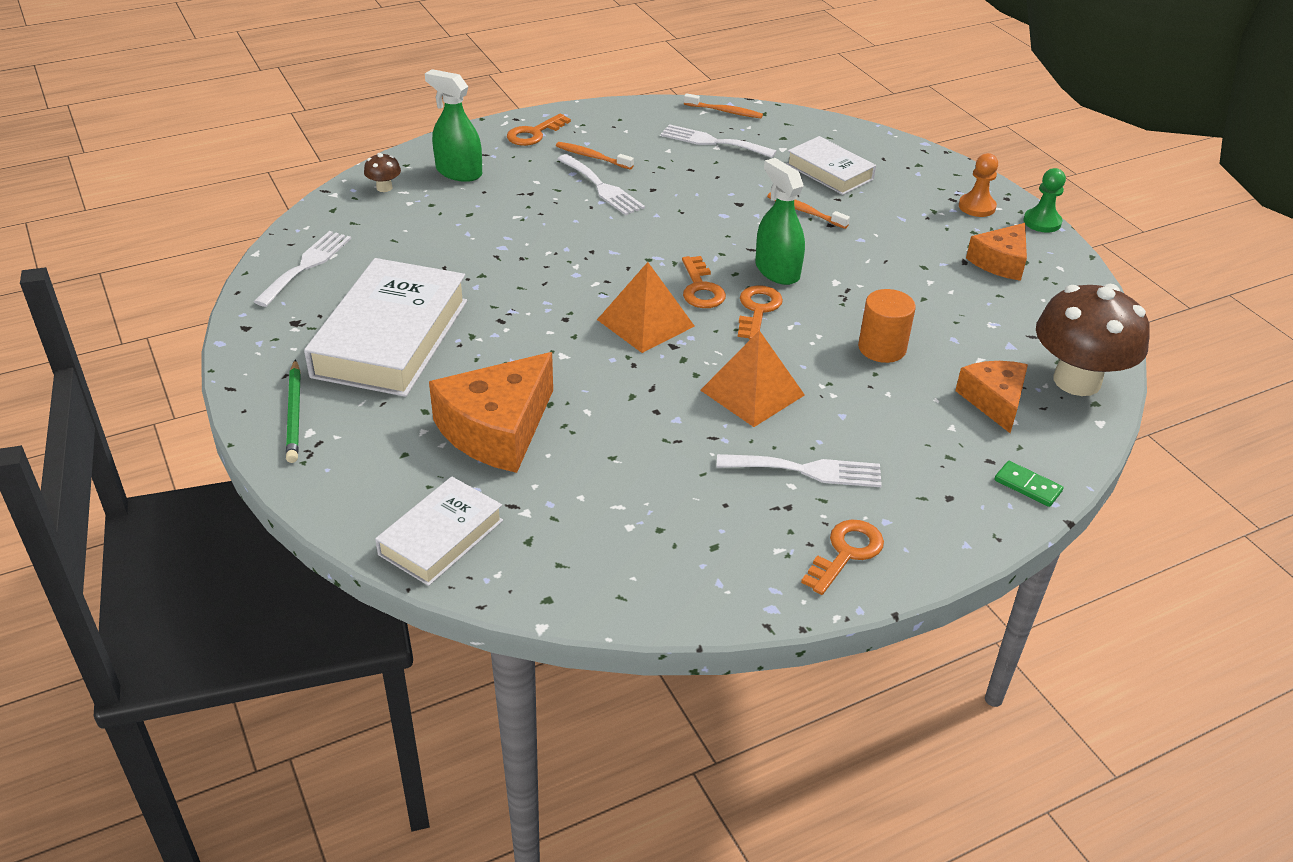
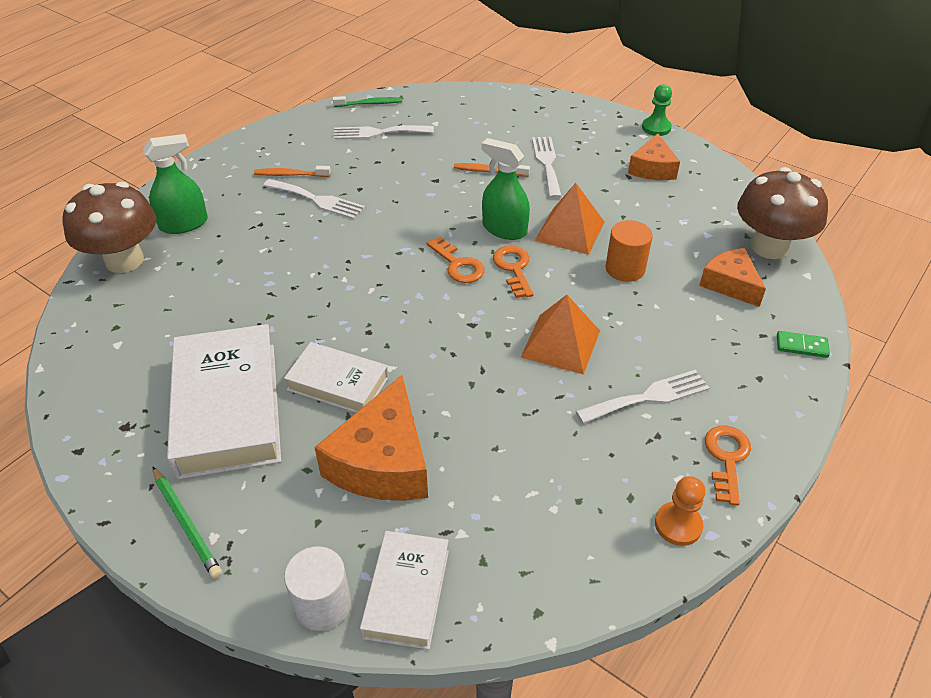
camera: 25 degrees left, 5 degrees up
(306, 265) = (99, 363): white fork -> white fork (547, 164)
(363, 516) = (323, 604): none -> white cylinder
(384, 188) = (124, 260): brown mushroom -> brown mushroom, size x2.46
(459, 172) = (184, 224): green spray bottle -> green spray bottle turned 150 degrees clockwise
(534, 133) = (227, 168): orange key -> none
(645, 323) = (436, 311): orange pyramid -> orange pyramid (570, 231)
(724, 111) = (369, 104): orange toothbrush -> green toothbrush
(829, 172) = (483, 132): white book -> white book (338, 383)
(977, 207) = (605, 129): orange pawn -> orange pawn (678, 525)

